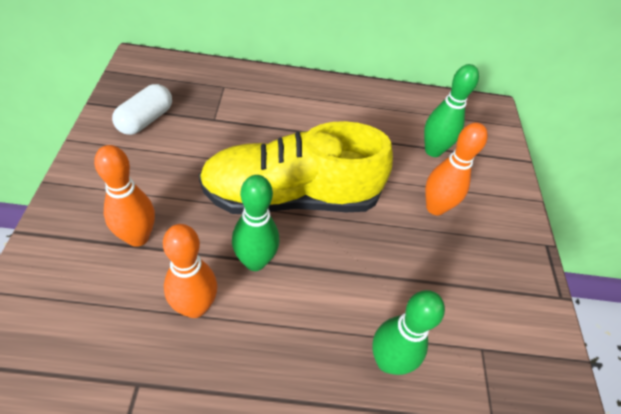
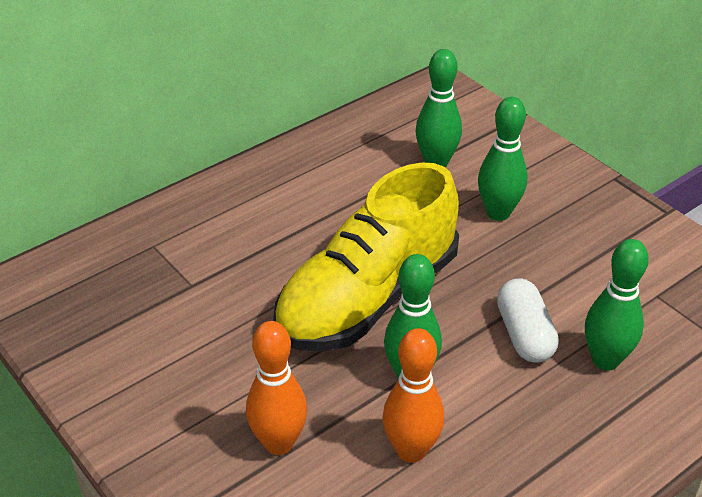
camera: 35 degrees left, 10 degrees down
(146, 120) = (120, 339): white capsule -> white capsule (524, 334)
(435, 207) = (498, 213): orange bowling pin -> green bowling pin

